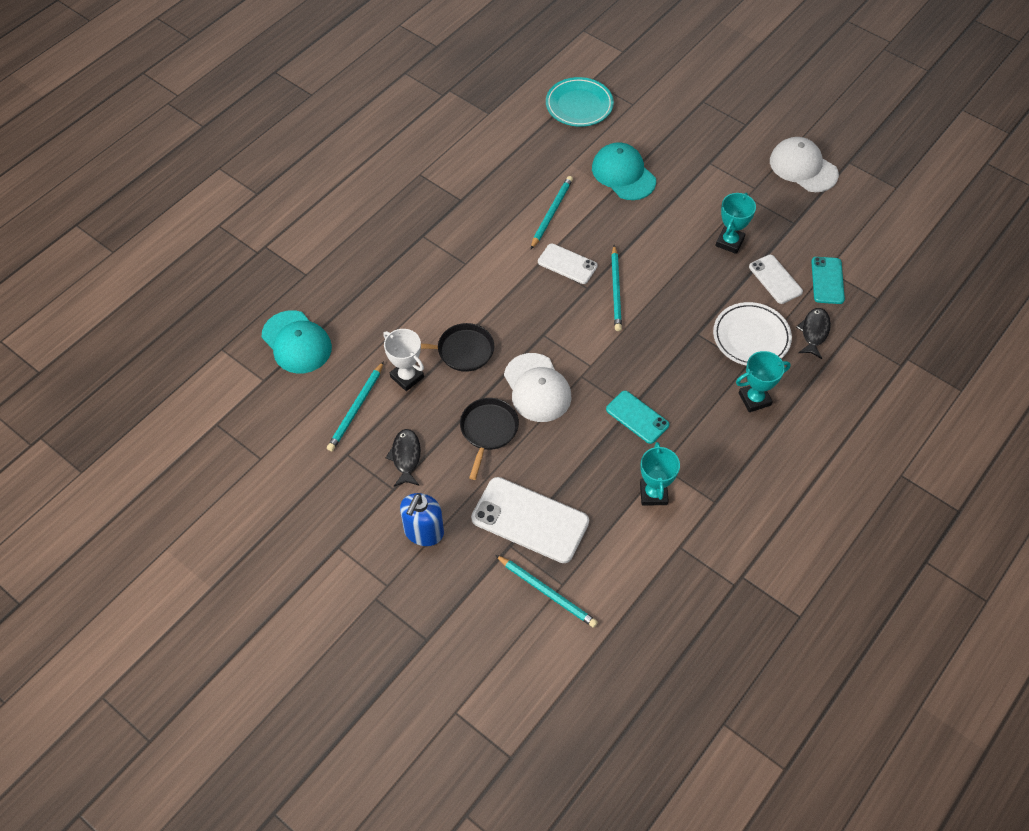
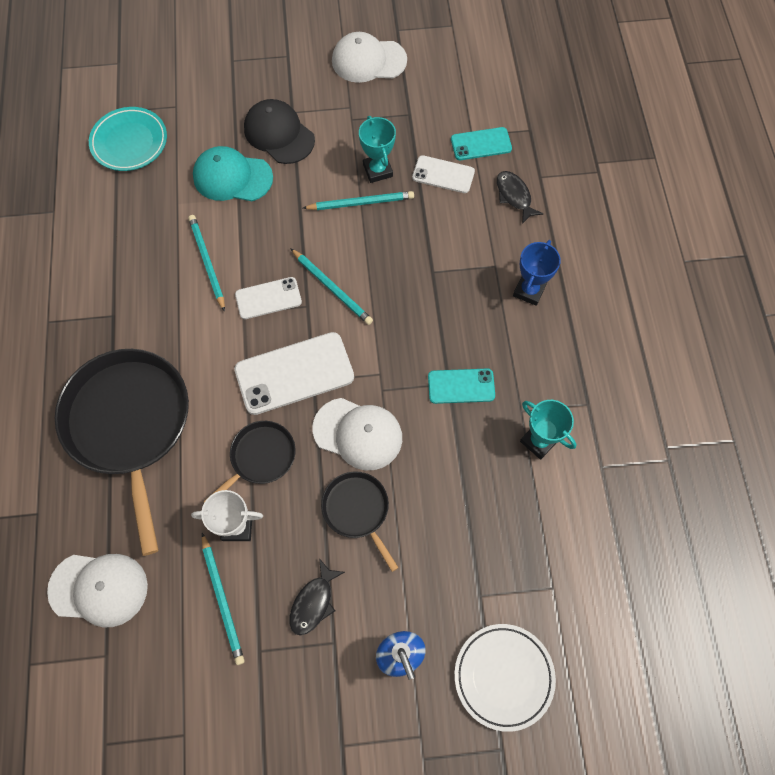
camera: 45 degrees left, 10 degrees up
(297, 342) = (99, 588): turquoise cap -> white cap
(406, 268) = (129, 424): none -> black pan
(406, 457) = (314, 602): black fish -> black fish turned 105 degrees counterclockwise
(530, 520) = (472, 557): white phone -> white phone (294, 373)
(547, 592) = (548, 607): turquoise pencil -> turquoise pencil (361, 203)
(684, 170) = (279, 134): none -> black cap
(751, 337) = (475, 240): white plate -> white plate (503, 676)
(754, 399) = (529, 290): turquoise trophy -> blue trophy
(827, 280) = (481, 144): turquoise phone -> turquoise phone turned 60 degrees counterclockwise

